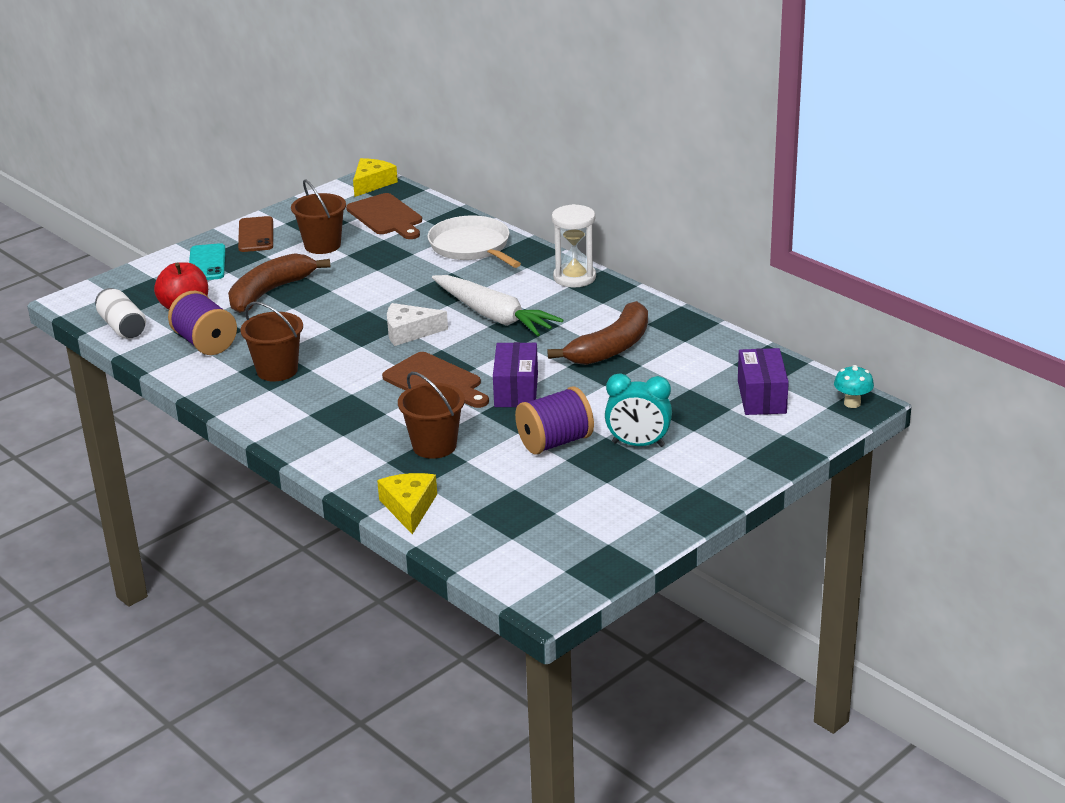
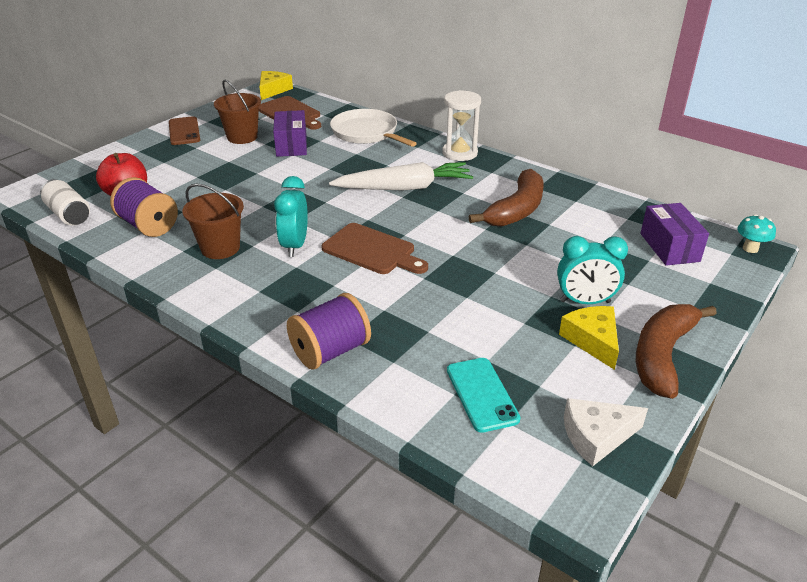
camera: 10 degrees left, 5 degrees up
(207, 263) = (144, 155): turquoise phone -> turquoise phone (482, 394)
(270, 292) = (203, 177): brown banana -> brown banana (663, 356)
(355, 372) = (295, 246): none -> turquoise clock
(409, 332) = (335, 205): white cheese -> white cheese (596, 436)
(409, 507) = (386, 391): yellow cheese -> yellow cheese (592, 340)
(434, 446) = (391, 317): brown bucket -> none
(493, 316) = (404, 188): white carrot -> white carrot turned 45 degrees counterclockwise
(516, 390) = (449, 254): purple box -> purple box (291, 145)
(555, 442) = (506, 305): purple spool -> purple spool (330, 351)

